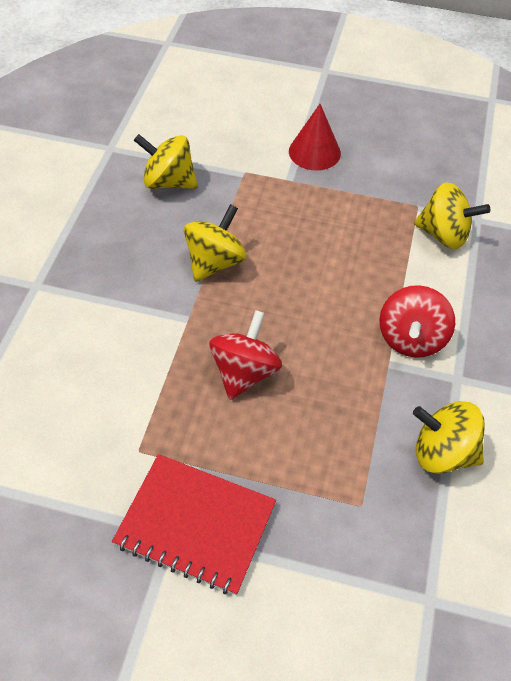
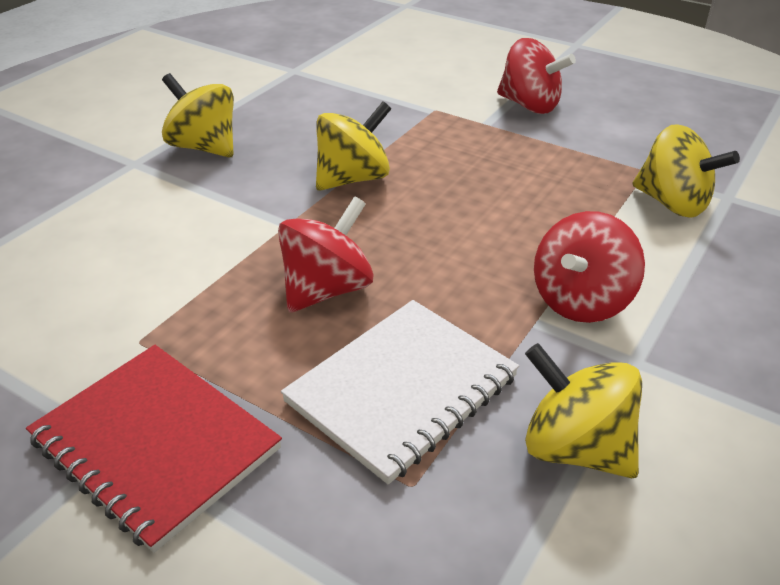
camera: 20 degrees right, 15 degrees down
(168, 182) = (341, 104): yellow spinning top -> yellow spinning top (204, 147)
(314, 152) = (530, 105): red cone -> red spinning top
(328, 440) = (402, 389): none -> white notebook

